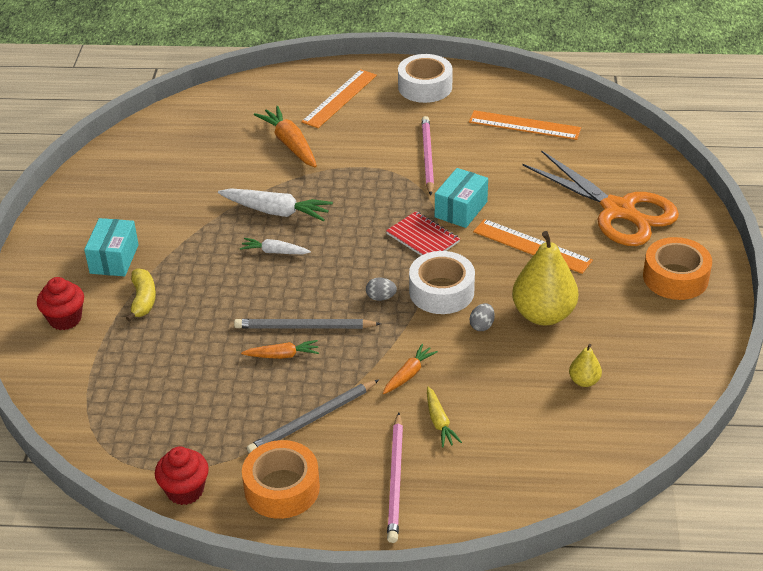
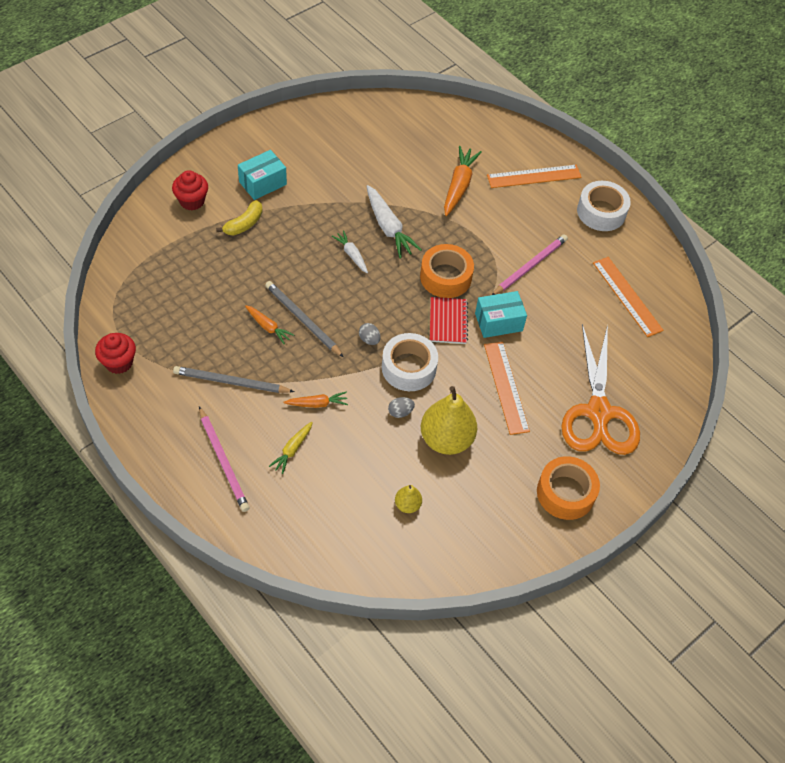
camera: 40 degrees right, 15 degrees up
(282, 488) = (163, 408): orange tape -> orange tape (445, 277)
(396, 480) = (223, 461): pink pencil -> pink pencil turned 75 degrees counterclockwise

